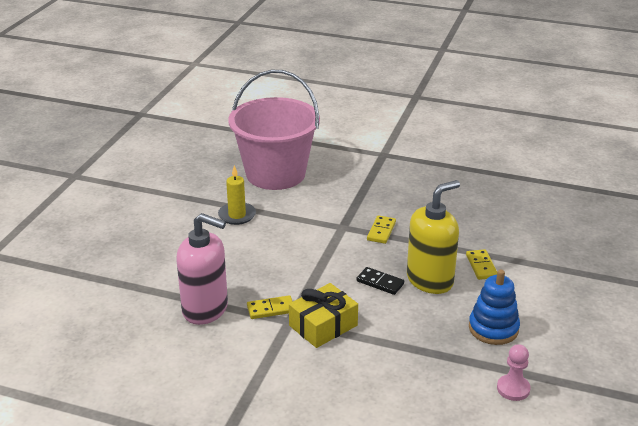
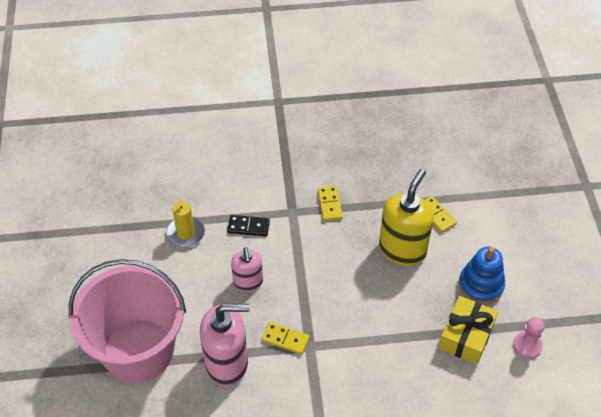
camera: 25 degrees left, 20 degrees up
(266, 261) = (248, 282): none -> pink soap dispenser
(271, 309) = (285, 339): yellow domino -> yellow domino turned 60 degrees clockwise
(275, 174) = (190, 164): pink bucket -> pink bucket (138, 350)
(323, 325) = (341, 339): yellow gift -> yellow gift (466, 336)
(380, 282) = (362, 269): black domino -> black domino (248, 227)

